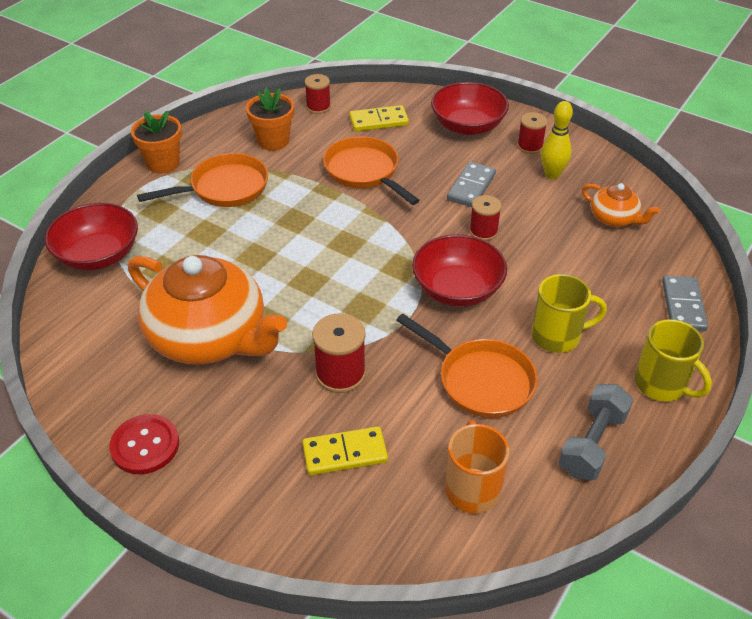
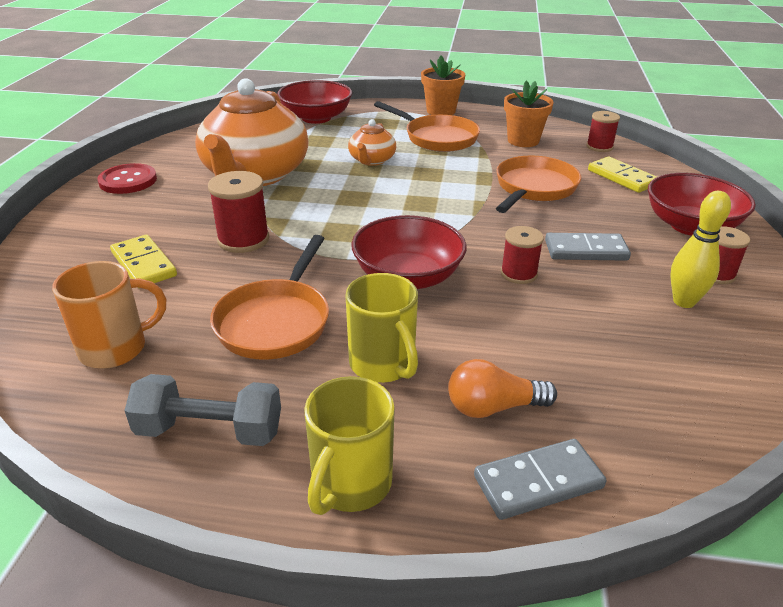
camera: 65 degrees right, 10 degrees down
(614, 218) = (660, 372): orange teapot -> orange teapot (371, 160)
(618, 300) = (493, 407): none -> orange light bulb

